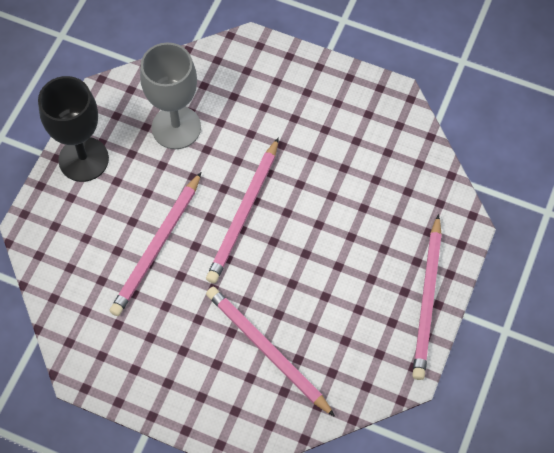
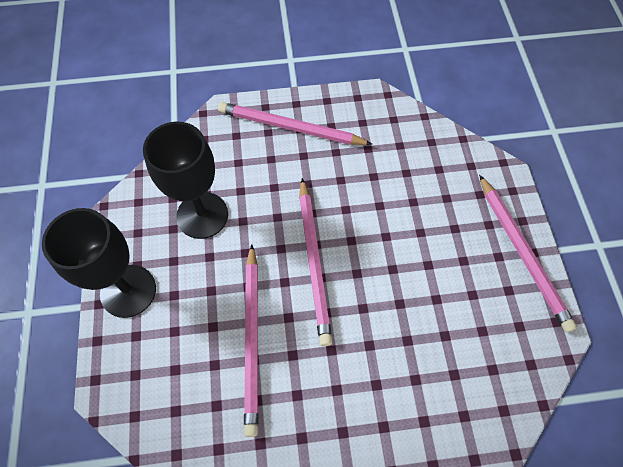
camera: 30 degrees left, 0 degrees up
(176, 127) = (202, 215): grey goblet -> black goblet
(267, 350) = (421, 383): pink pencil -> pink pencil (290, 127)

